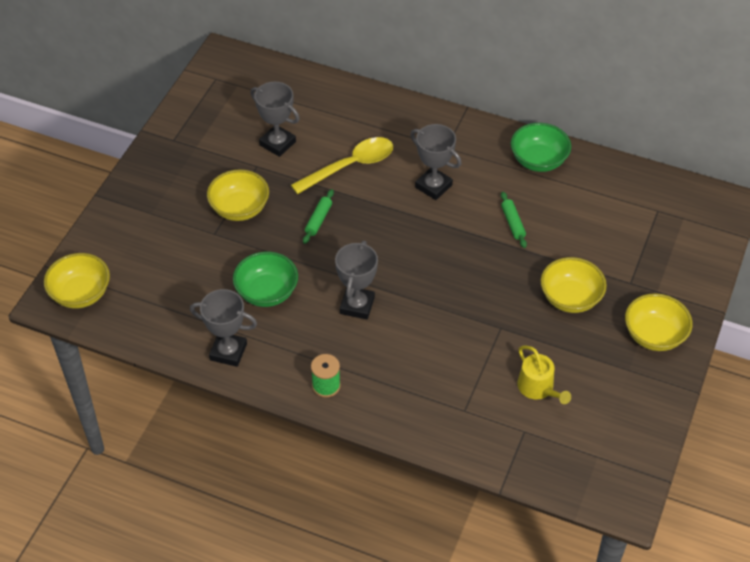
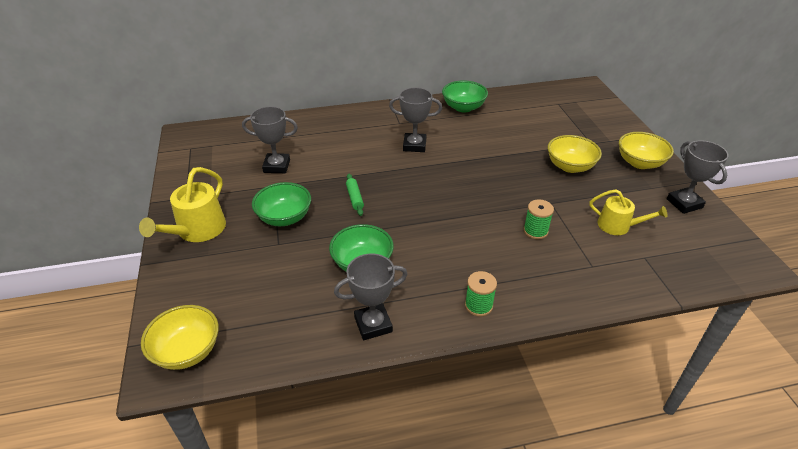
camera: 35 degrees left, 10 degrees down
(159, 183) = (197, 230): none -> yellow watering can
(239, 208) = (284, 218): yellow bowl -> green bowl
(350, 166) = (345, 158): yellow spoon -> none
(357, 305) = (441, 238): grey trophy -> grey trophy (684, 203)
(451, 348) = (535, 231): none -> green spool
(512, 223) = (487, 143): green rolling pin -> none

